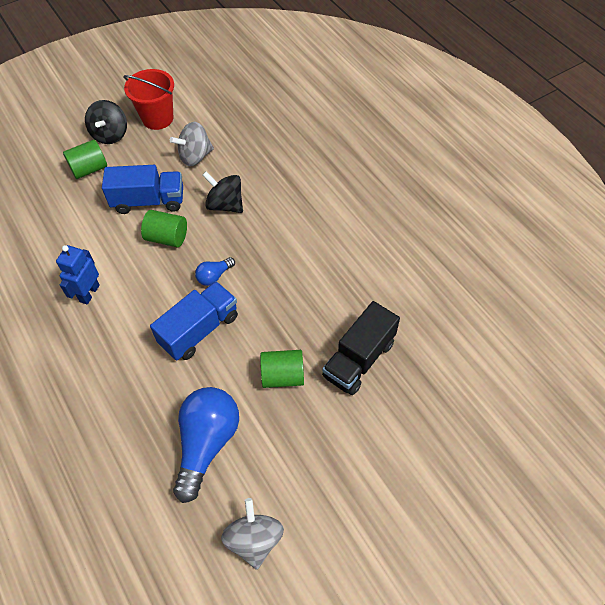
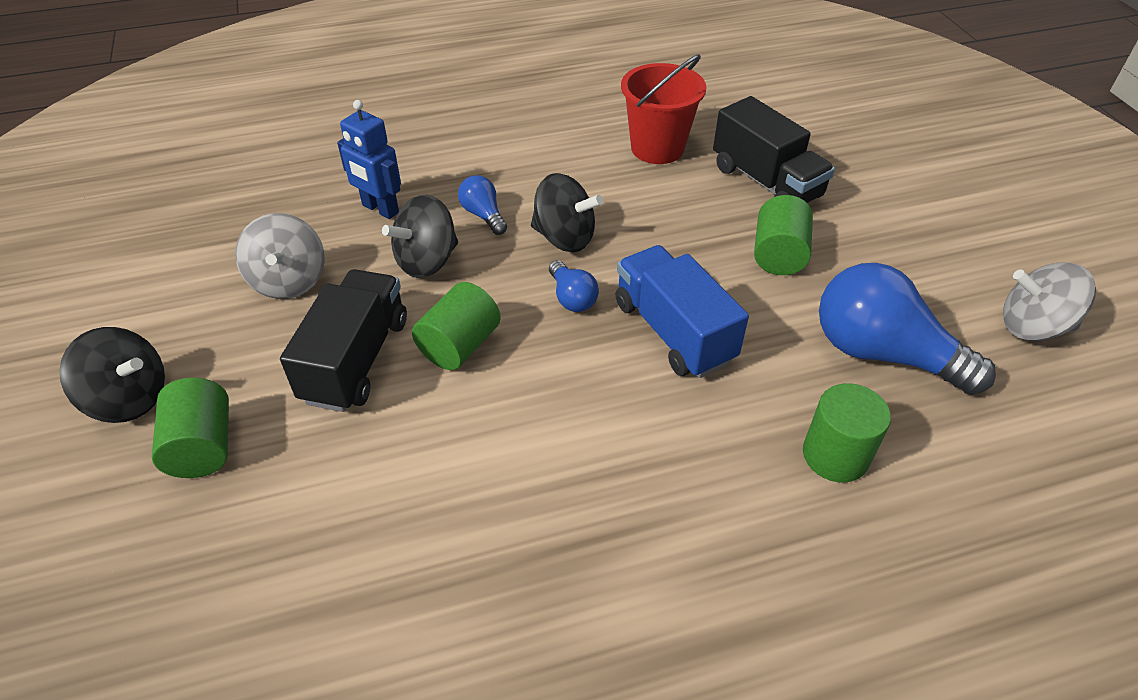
camera: 75 degrees left, 10 degrees down
(89, 293) = (539, 480): blue robot -> blue robot (380, 209)
(124, 422) = (835, 455): none -> green cylinder
(148, 201) = (356, 360): blue truck -> black truck
(157, 118) = (146, 318): red bucket -> red bucket (657, 148)
(264, 260) = (564, 238): none -> black spinning top
(272, 217) = (483, 215): none -> blue light bulb

